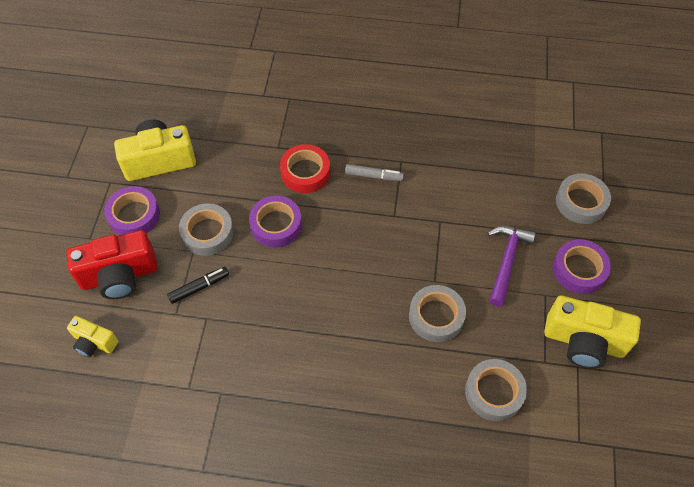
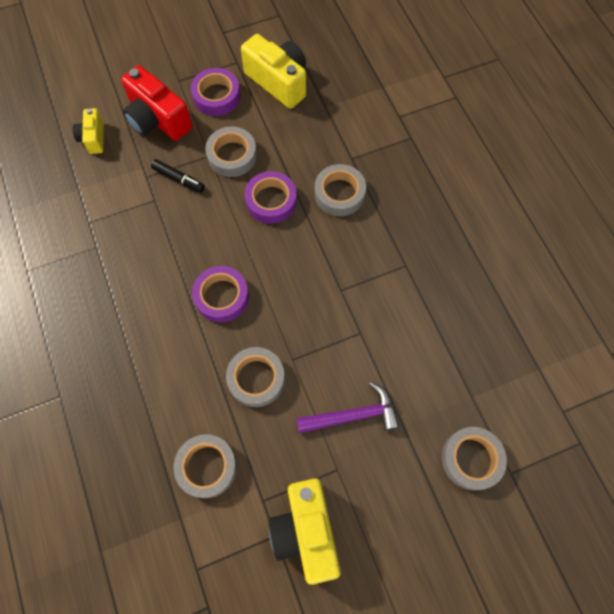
camera: 60 degrees right, 10 degrees up
(305, 172) = (339, 194): red tape -> grey tape
(374, 176) = (373, 251): grey marker -> none
(579, 270) = (386, 491): purple tape -> purple tape (222, 296)

